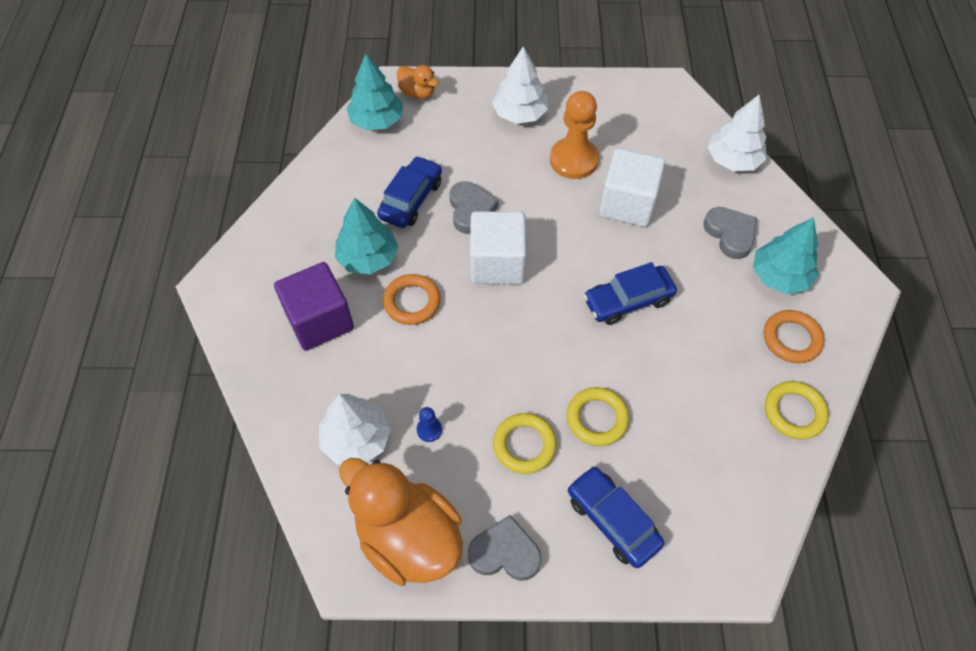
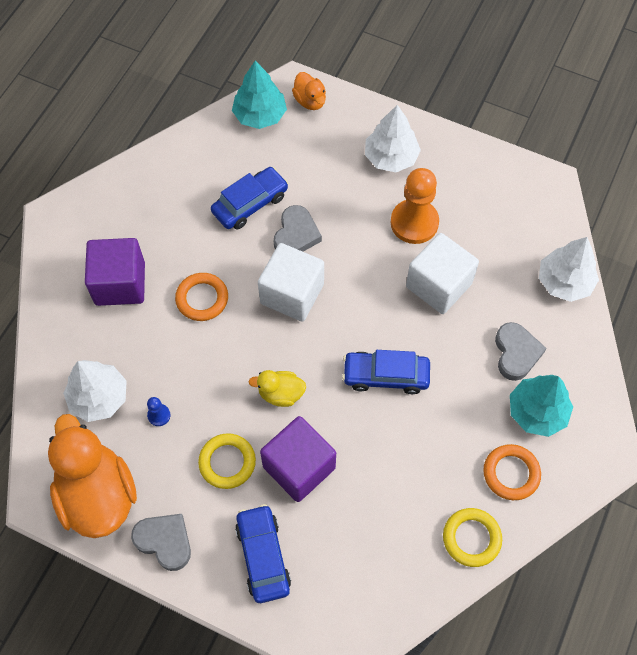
camera: 25 degrees right, 5 degrees up
(368, 258) = (186, 244): turquoise tree -> none
(539, 358) = (281, 394): none -> yellow duck
(597, 418) = (299, 467): yellow ring -> purple cube

